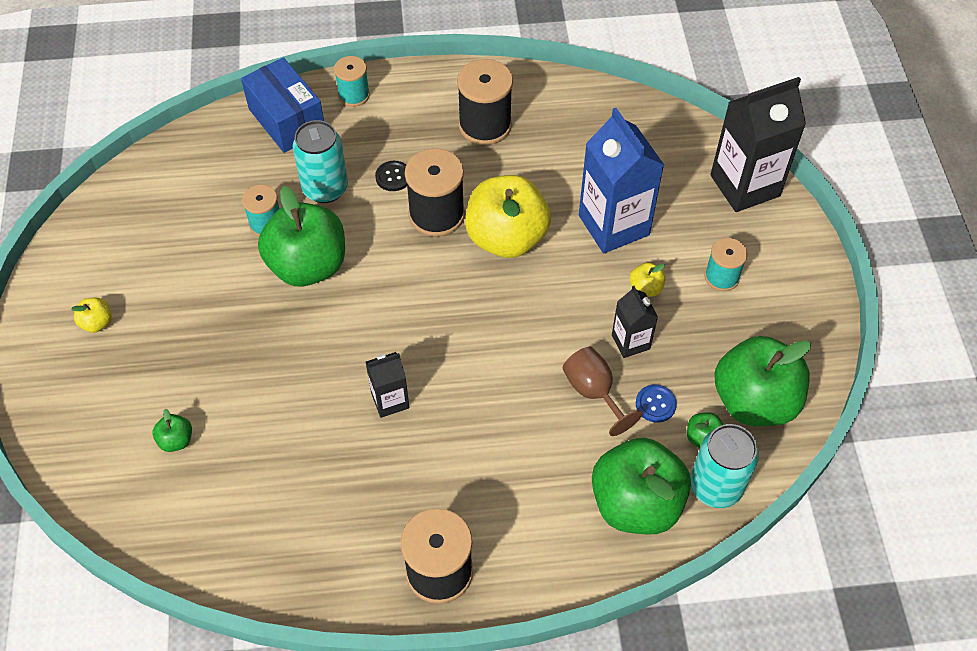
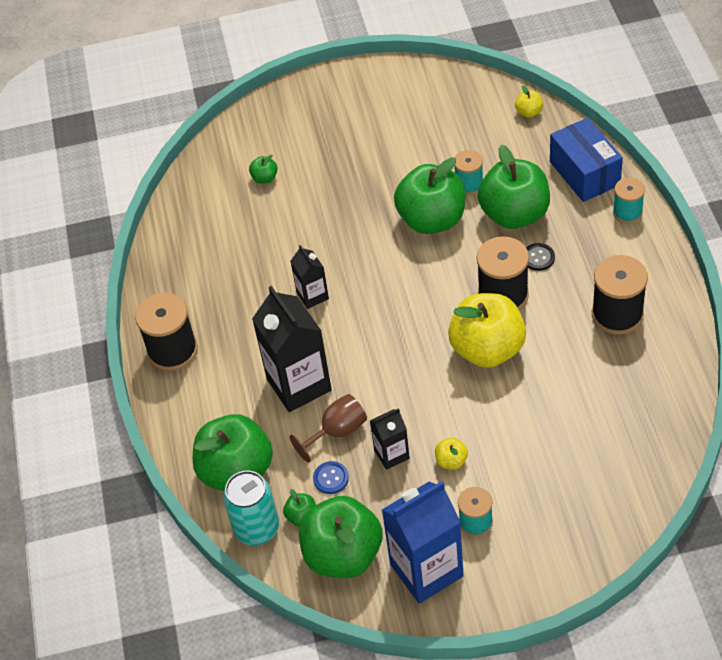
camera: 90 degrees right, 5 degrees down
(97, 323) = (357, 110): yellow apple -> yellow apple (529, 112)
(287, 120) = (584, 173): blue box -> blue box turned 75 degrees counterclockwise
(325, 188) = (514, 214): turquoise can -> green apple
(613, 225) = (519, 429): blue carton -> blue carton (426, 570)
(745, 185) = (594, 537): black carton -> black carton (299, 384)

